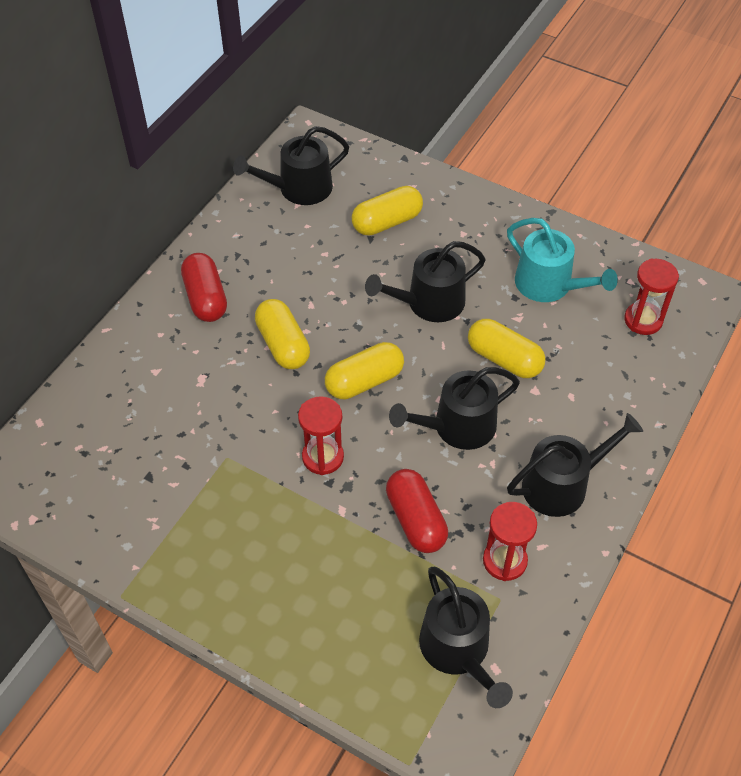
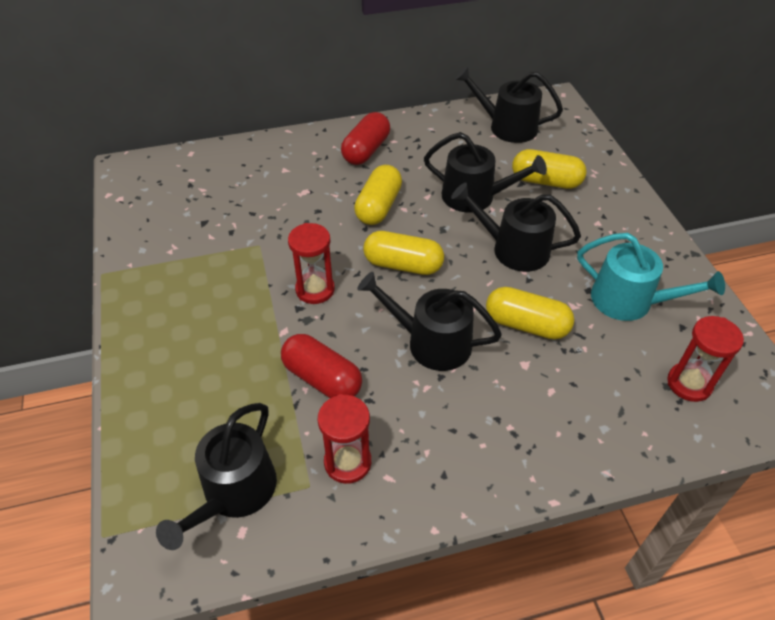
camera: 45 degrees right, 5 degrees down
(416, 520) = (322, 378): red capsule -> red capsule turned 75 degrees counterclockwise
(504, 359) = (526, 325): yellow capsule -> yellow capsule turned 60 degrees counterclockwise
(549, 285) = (629, 301): turquoise watering can -> turquoise watering can turned 60 degrees counterclockwise
(562, 484) = (462, 447): black watering can -> black watering can (475, 196)

